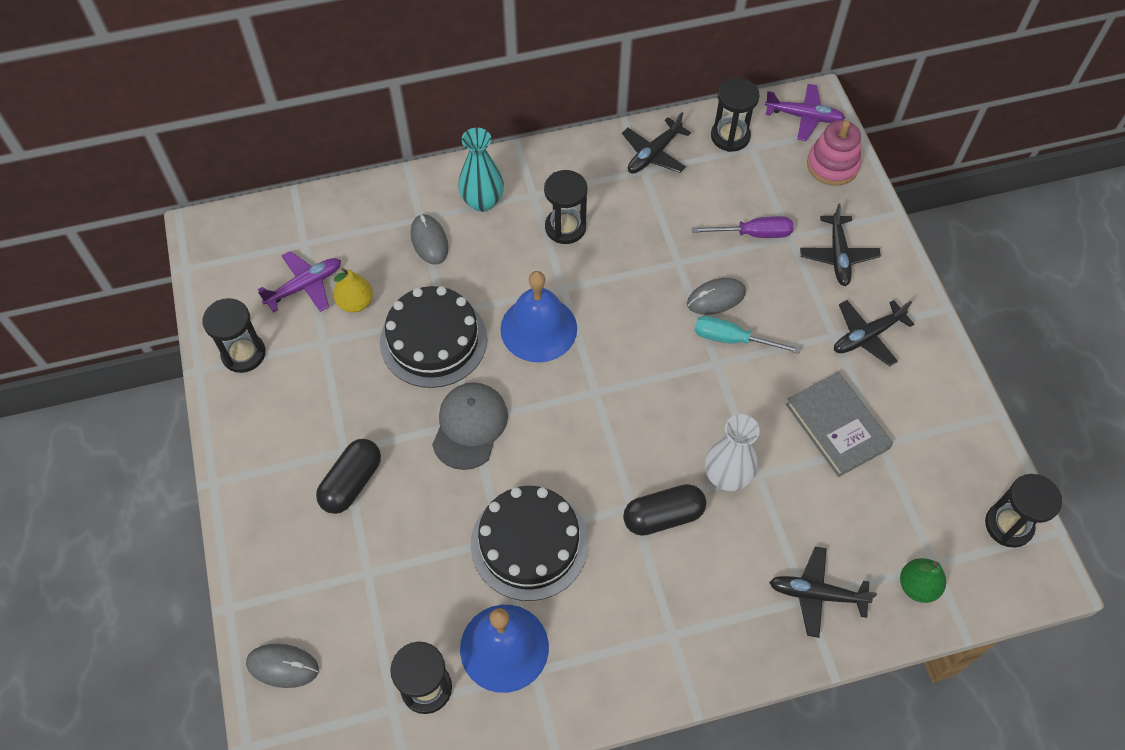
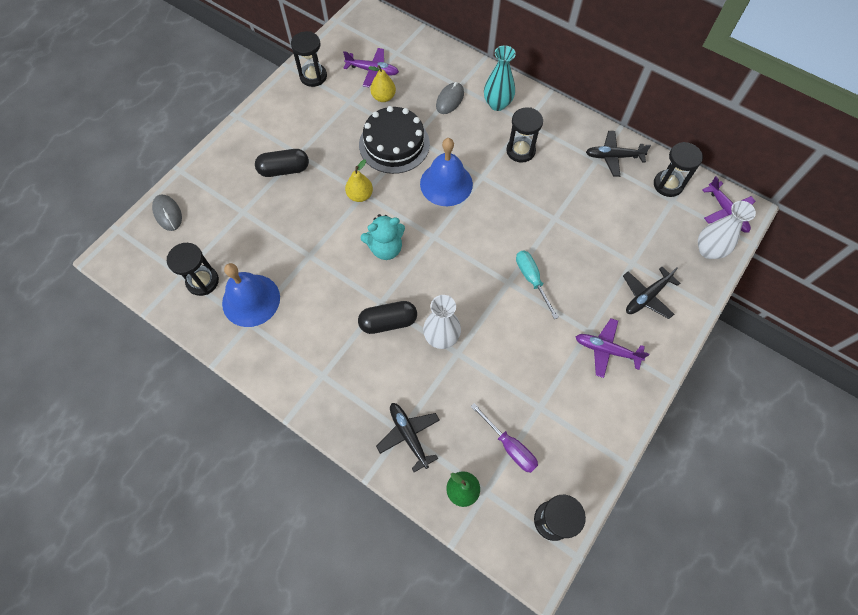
camera: 50 degrees right, 5 degrees up
(470, 426) = (360, 195): grey cap -> yellow pear
(529, 543) = (317, 270): black cake -> none
(566, 451) = (385, 248): none -> turquoise teddy bear
(663, 516) = (388, 322): black capsule -> black capsule turned 45 degrees counterclockwise
(716, 298) = (550, 253): grey mouse -> none
(753, 234) = (614, 242): purple screwdriver -> purple screwdriver (509, 446)
(832, 165) = (708, 250): pink stacking toy -> white vase
(837, 426) = (528, 374): grey book -> none
(867, 336) = (606, 350): black plane -> purple plane

